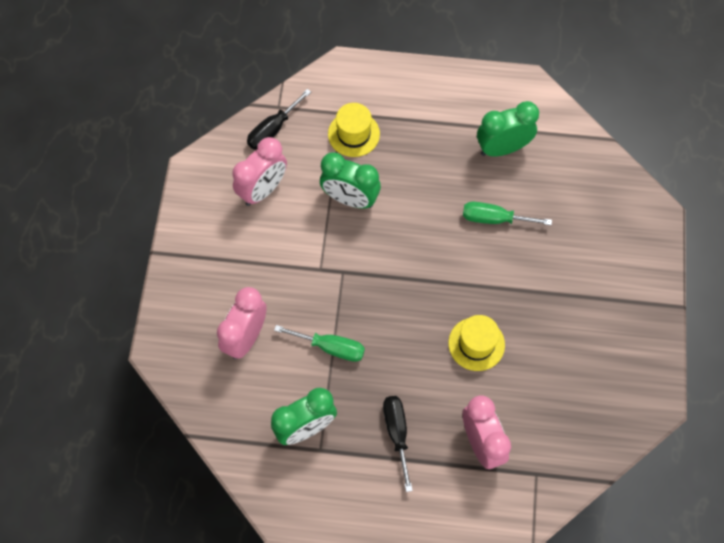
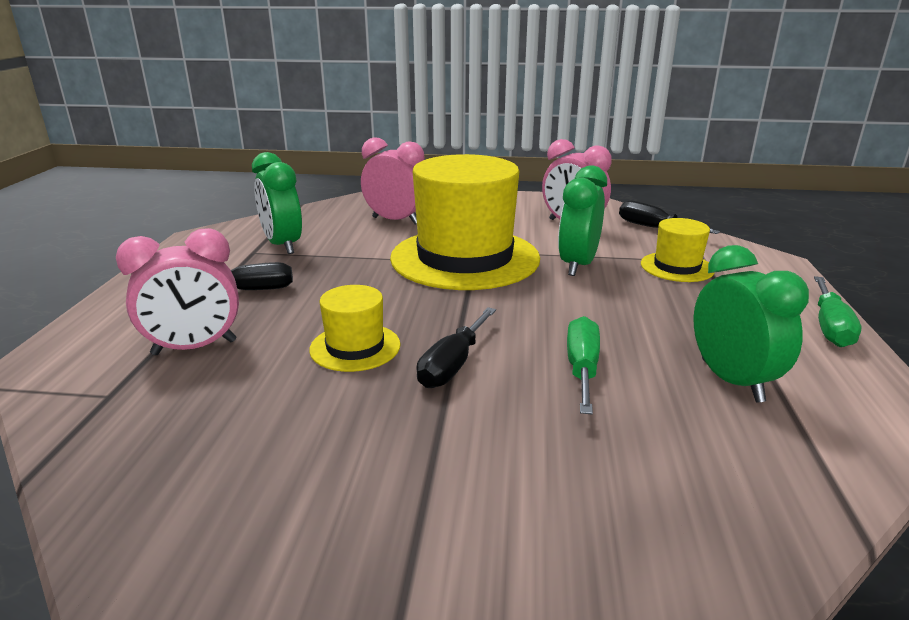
camera: 90 degrees right, 40 degrees down
(331, 347) = (374, 256): green screwdriver -> green screwdriver (830, 327)
(335, 278) = (465, 258): none -> yellow hat
(494, 287) = (452, 365): none -> black screwdriver

